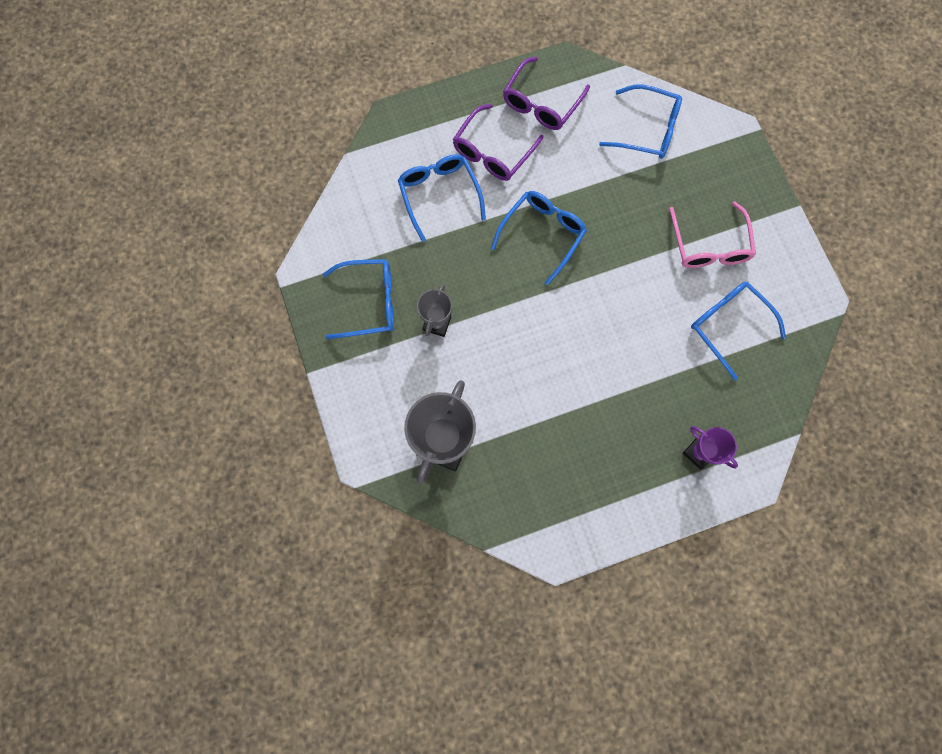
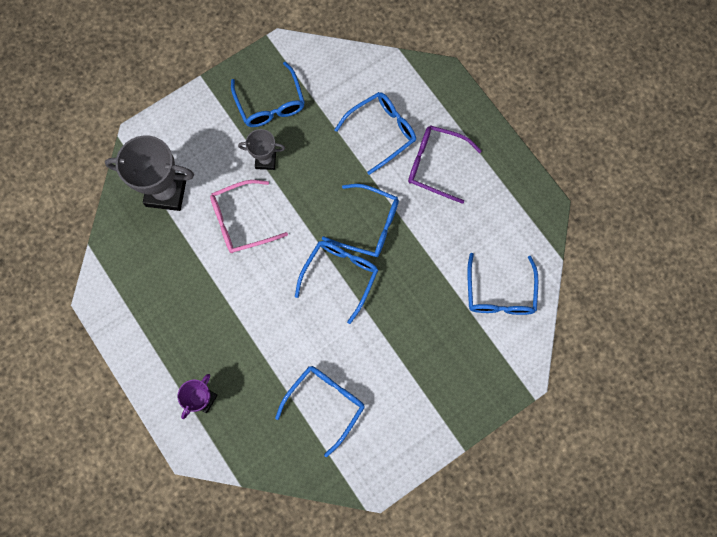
camera: 75 degrees right, 0 degrees up
(541, 103) = (498, 194): purple glasses -> none
(592, 278) = (340, 276): none -> blue glasses
(709, 245) = (399, 372): pink glasses -> pink glasses (242, 221)

